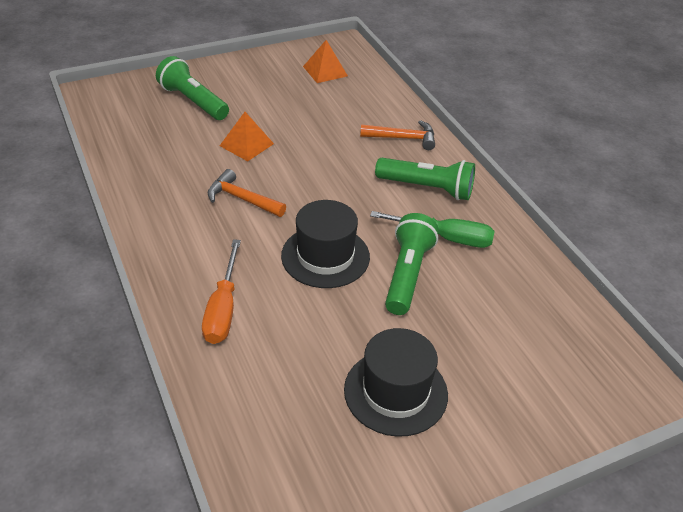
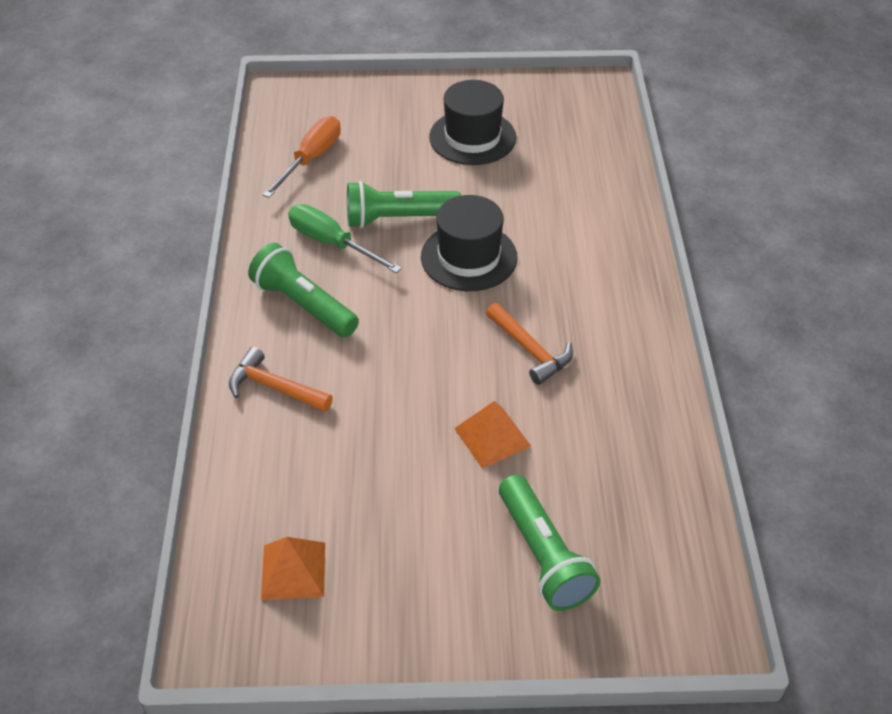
camera: 155 degrees left, 5 degrees up
(223, 309) = (591, 233): orange screwdriver -> orange screwdriver (311, 158)
(407, 274) = (398, 219): green flashlight -> green flashlight turned 45 degrees clockwise

